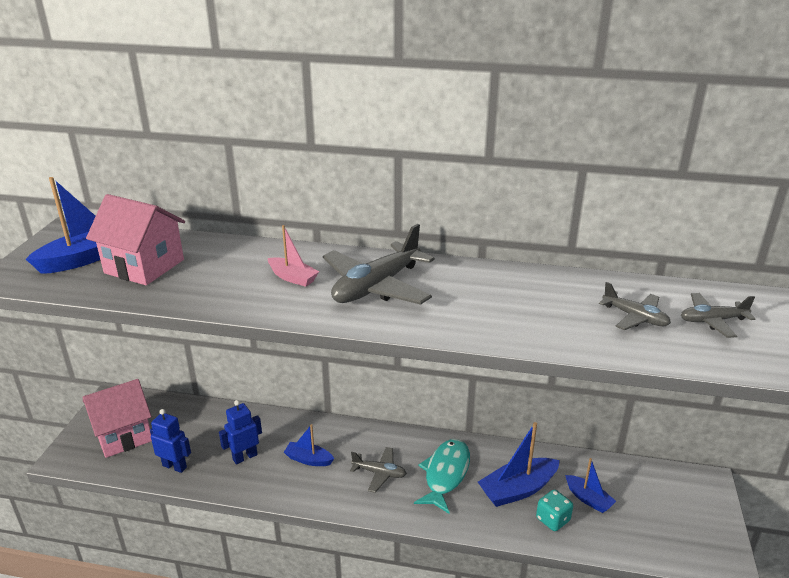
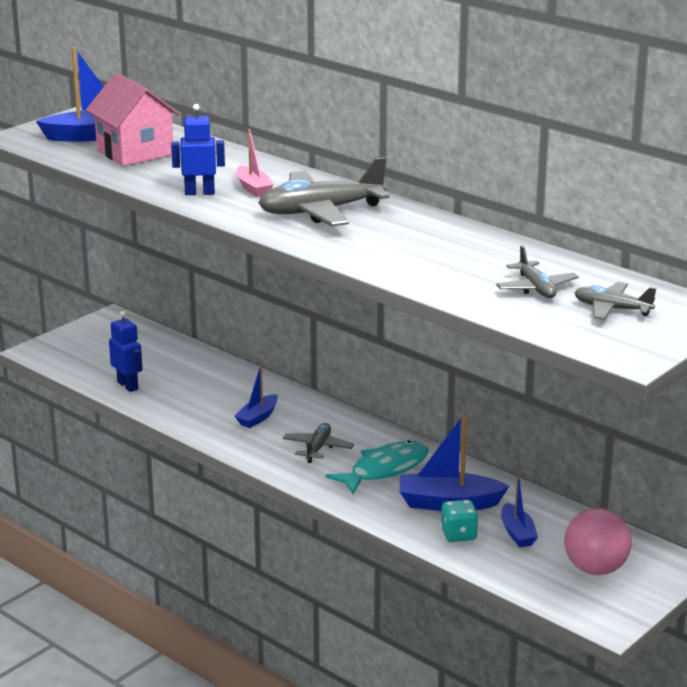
camera: 30 degrees right, 5 degrees down
(123, 435) = (100, 349): pink house -> none
(245, 457) = (198, 398): blue robot -> blue robot (199, 193)
(308, 459) = (257, 418): blue boat -> blue boat turned 105 degrees counterclockwise
(379, 473) = (318, 448): grey plane -> grey plane turned 120 degrees counterclockwise
(667, 511) = (595, 569): none -> pink ball

